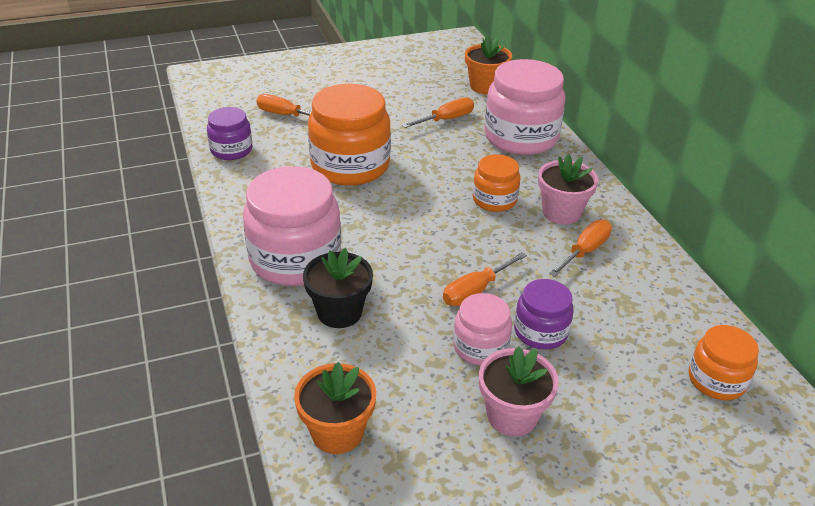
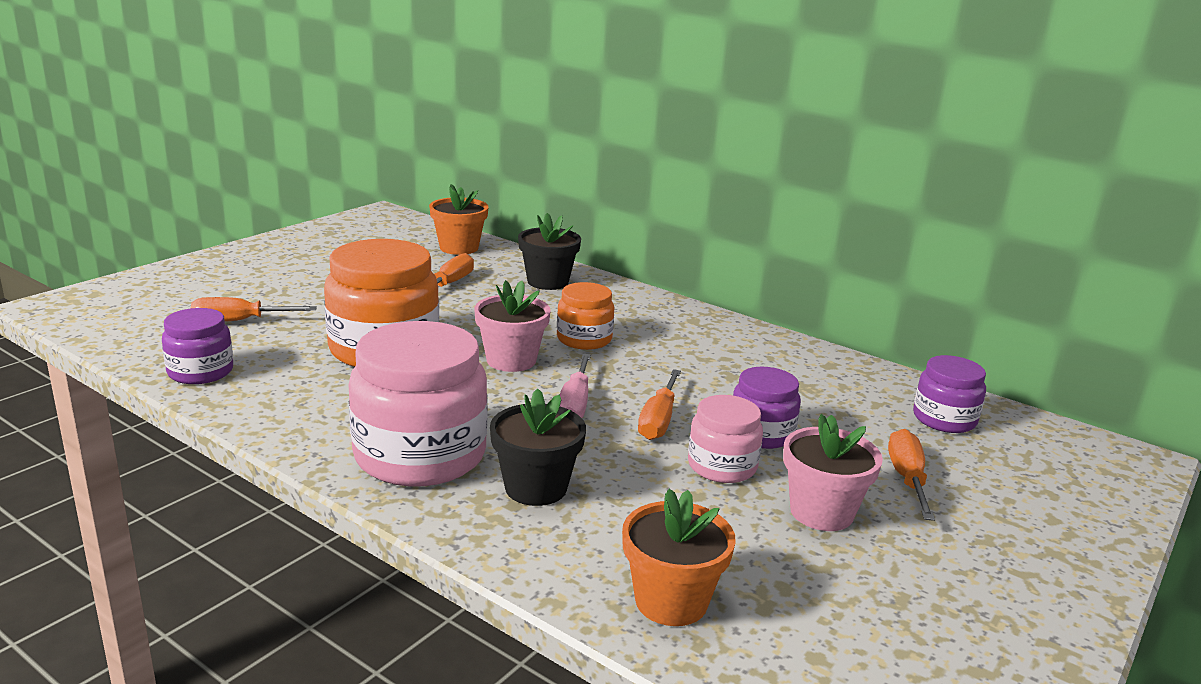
camera: 35 degrees left, 15 degrees down
(431, 254) = (575, 403): none -> pink screwdriver
(521, 137) = (548, 282): pink jar -> black flower pot
(561, 212) = (661, 332): pink flower pot -> pink flower pot (511, 360)
(584, 251) = (720, 357): orange screwdriver -> orange screwdriver (907, 479)
(716, 380) = (944, 419): orange jar -> purple jar

